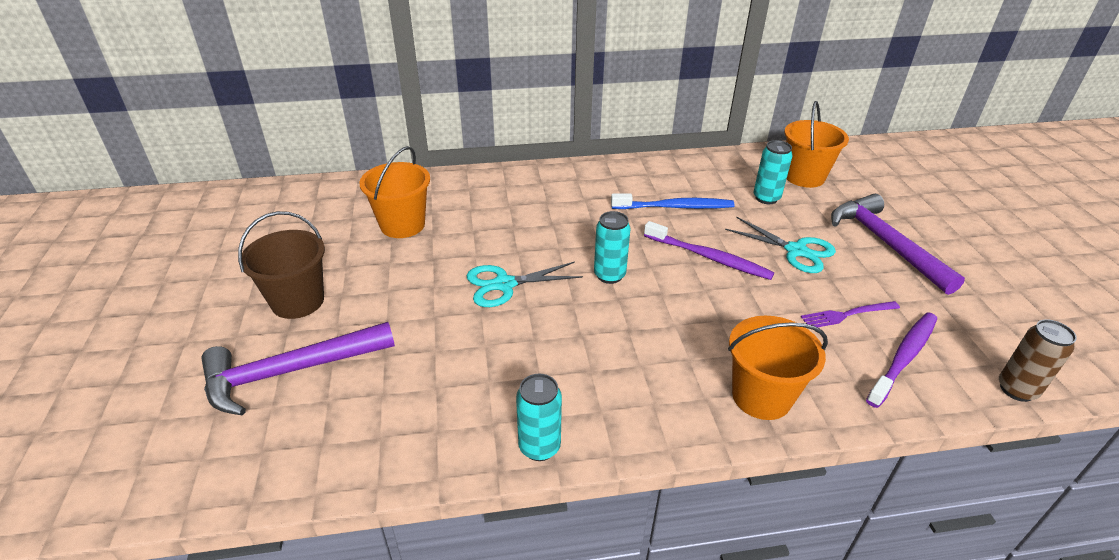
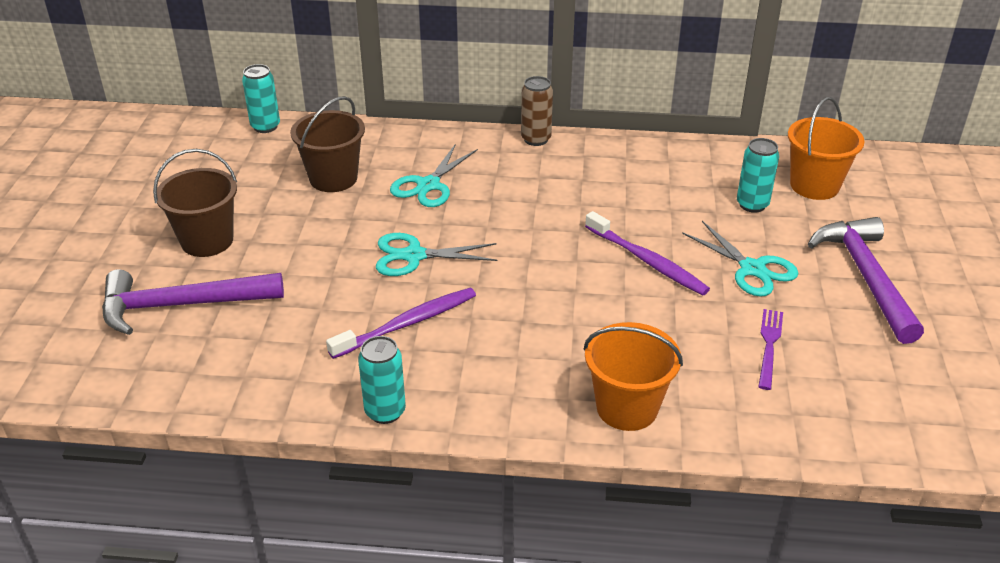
camera: 15 degrees right, 0 degrees up
(402, 225) = (333, 178): orange bucket -> brown bucket
(491, 219) = (428, 185): none -> turquoise scissors
(609, 275) = (528, 263): turquoise can -> turquoise can (265, 126)
(675, 207) = (638, 200): blue toothbrush -> none
(847, 315) = (769, 345): purple fork -> purple fork turned 105 degrees clockwise
(904, 357) = (807, 398): purple toothbrush -> purple toothbrush (408, 323)
(1016, 389) = (914, 452): brown can -> brown can (536, 139)

